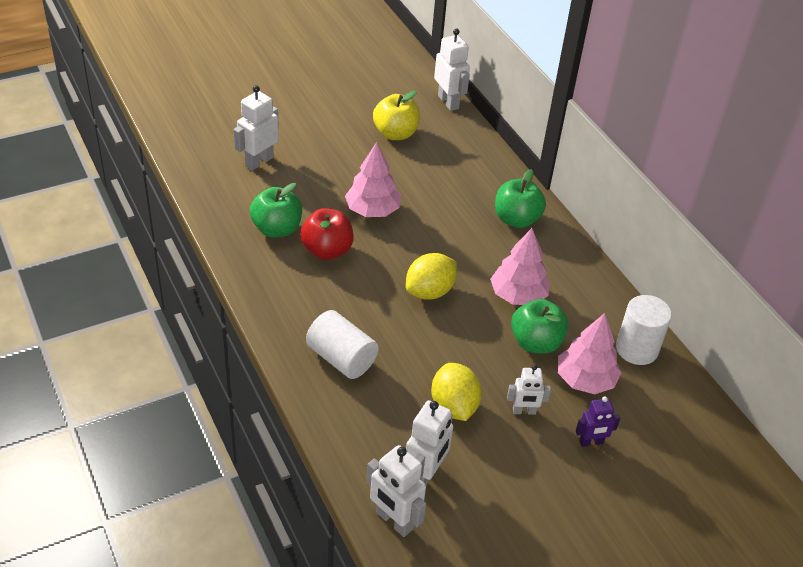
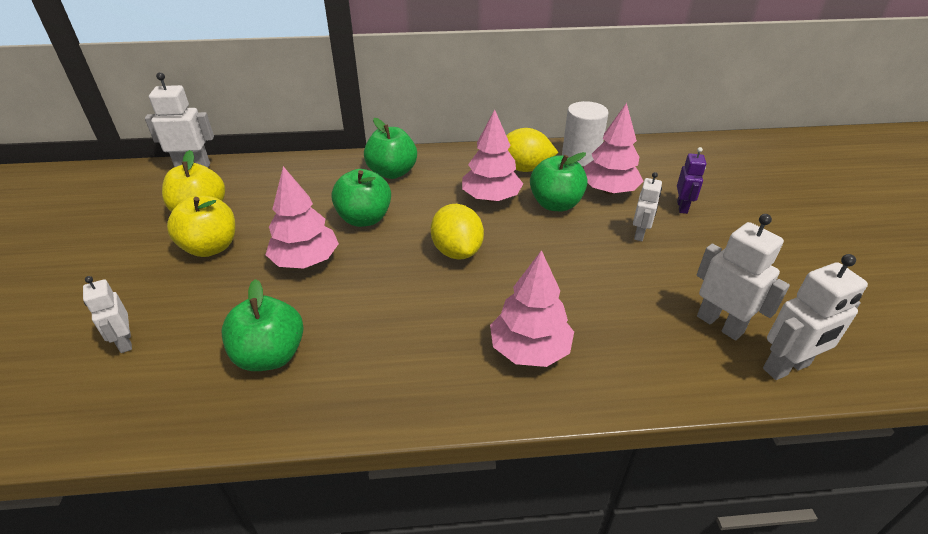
camera: 65 degrees left, 5 degrees down
(259, 161) = (125, 342): white robot -> white robot, size x0.63
(327, 250) = (343, 316): red apple -> none
(341, 358) = (530, 349): white cylinder -> pink tree
(360, 157) = (211, 247): none -> yellow apple
(440, 224) = (364, 219): none -> green apple
(454, 406) = (625, 277): yellow lemon -> yellow lemon (524, 168)

